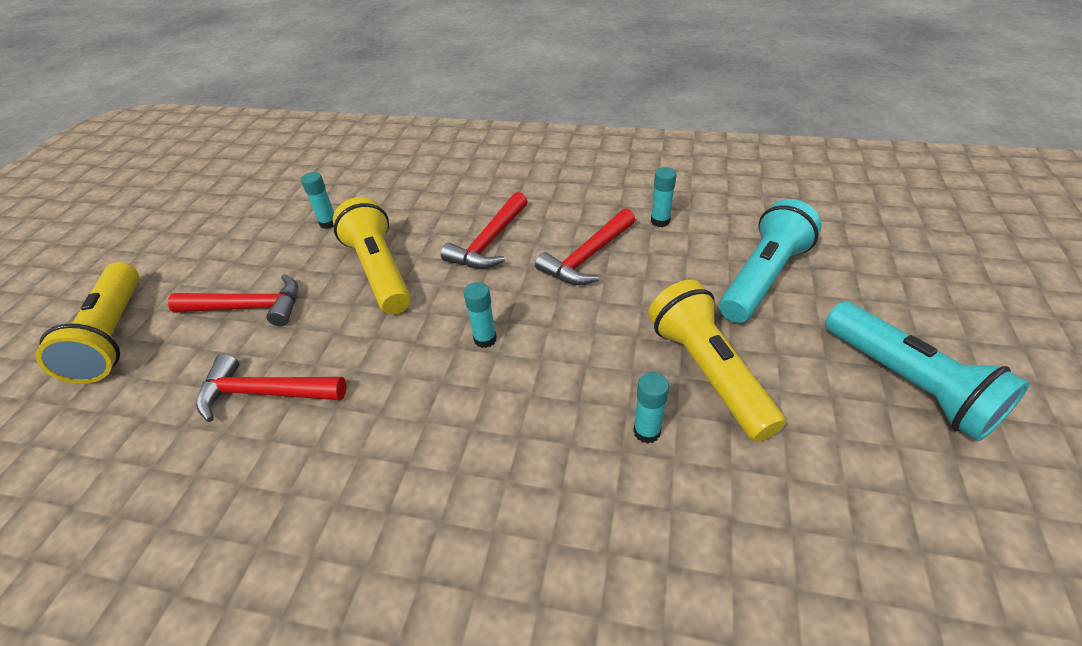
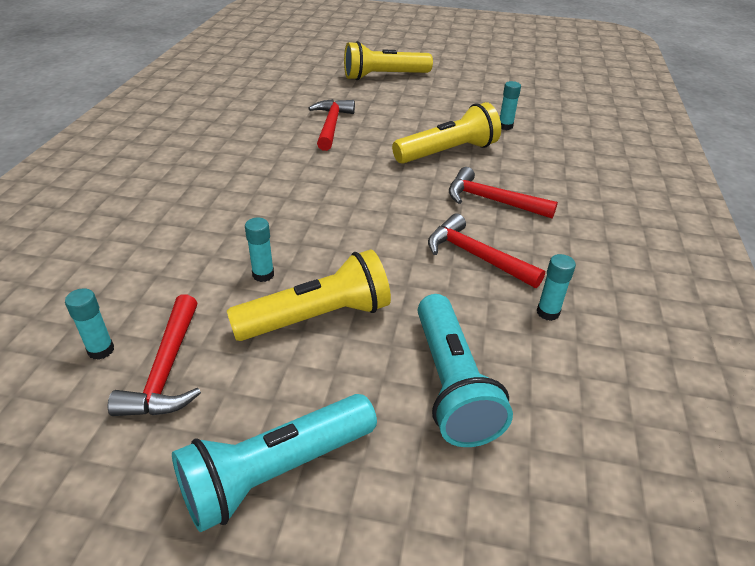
camera: 85 degrees right, 5 degrees down
(249, 307) = (407, 110): red hammer -> red hammer (167, 370)
(485, 339) = (369, 201): turquoise glue stick -> turquoise glue stick (101, 350)
(763, 278) = (451, 384): turquoise flashlight -> turquoise flashlight turned 45 degrees clockwise

